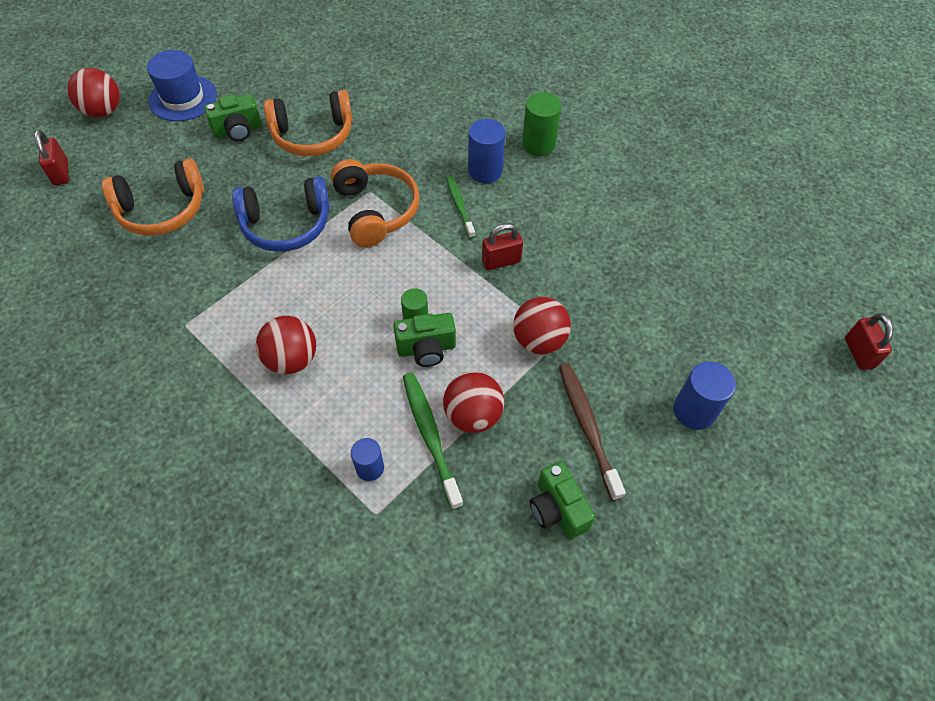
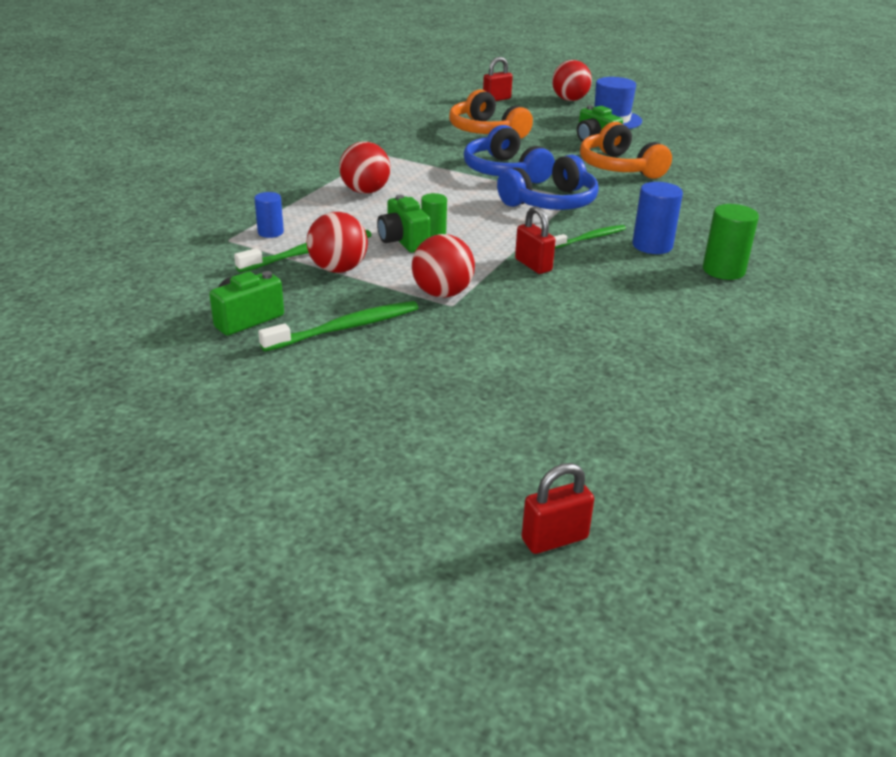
camera: 75 degrees right, 25 degrees down
(376, 210) = (551, 202): orange headphones -> blue headphones
(587, 427) = (345, 328): brown toothbrush -> green toothbrush
(694, 411) = (391, 394): blue cylinder -> none

